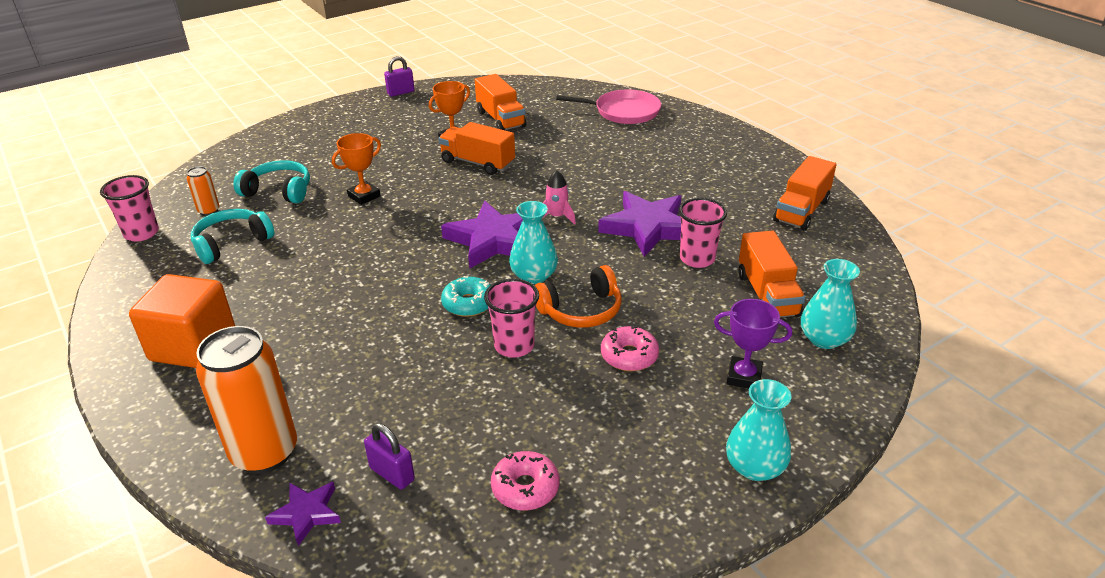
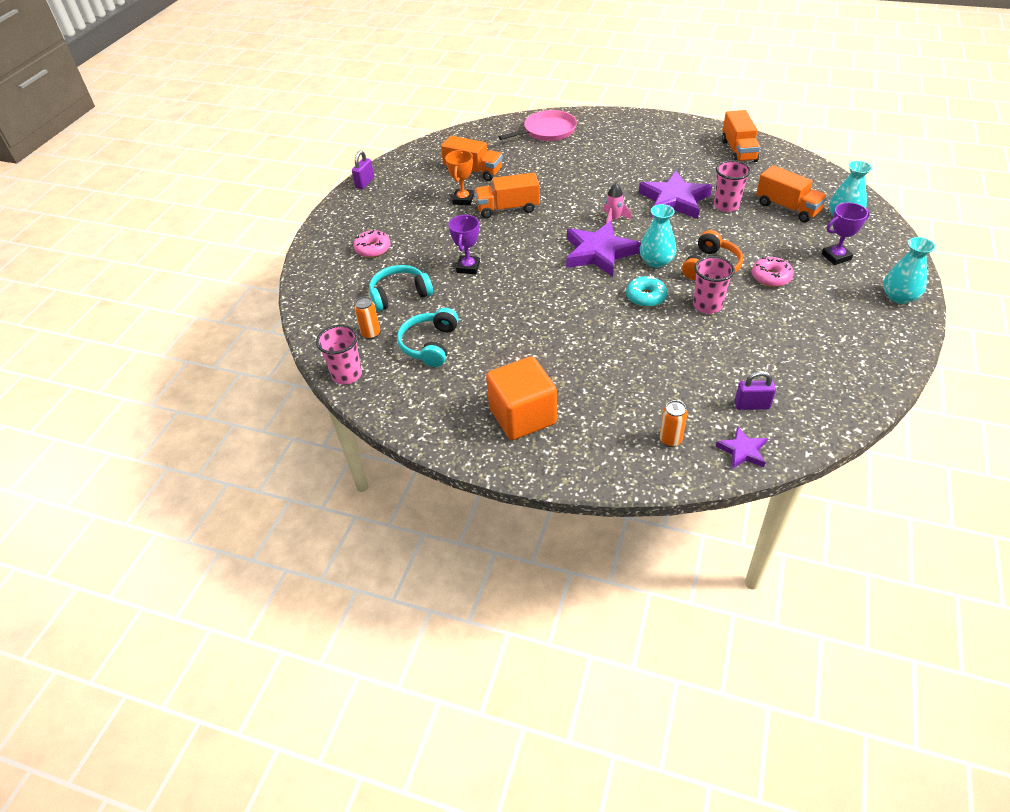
camera: 35 degrees left, 10 degrees up
(265, 453) = (670, 440): orange can -> orange can, size x0.46
(364, 196) = (468, 267): orange trophy -> purple trophy
(525, 488) = (821, 369): pink donut -> pink donut (373, 249)

